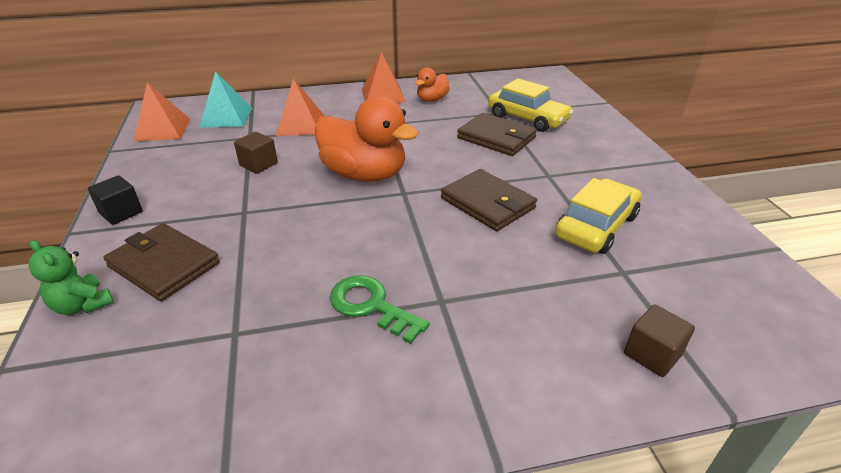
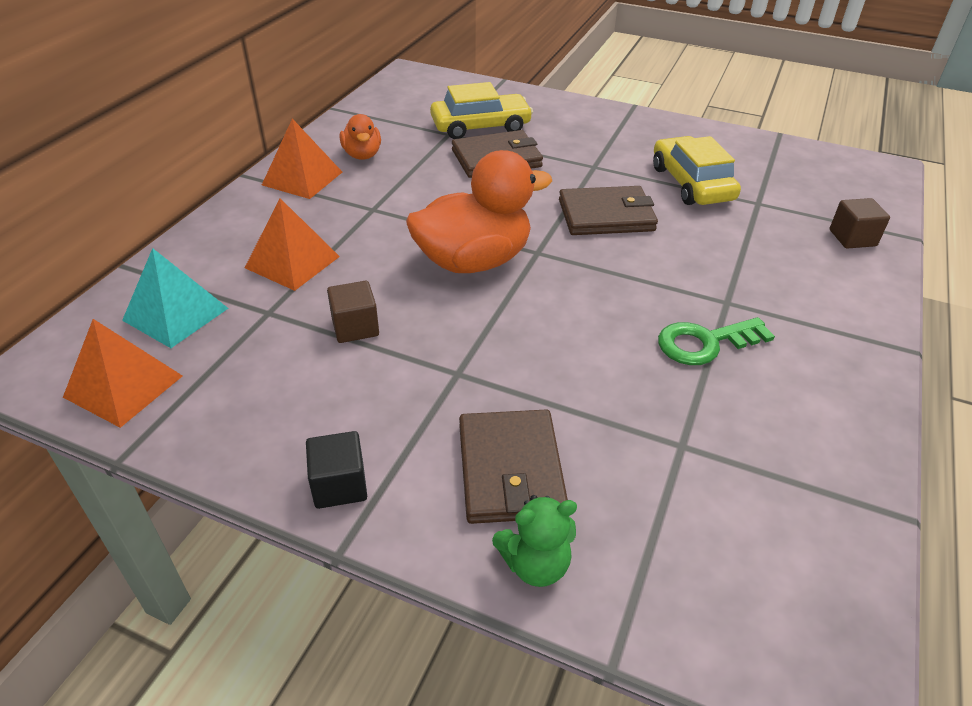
camera: 55 degrees left, 5 degrees up
(164, 264) = (510, 470): brown wallet -> brown wallet turned 75 degrees counterclockwise

